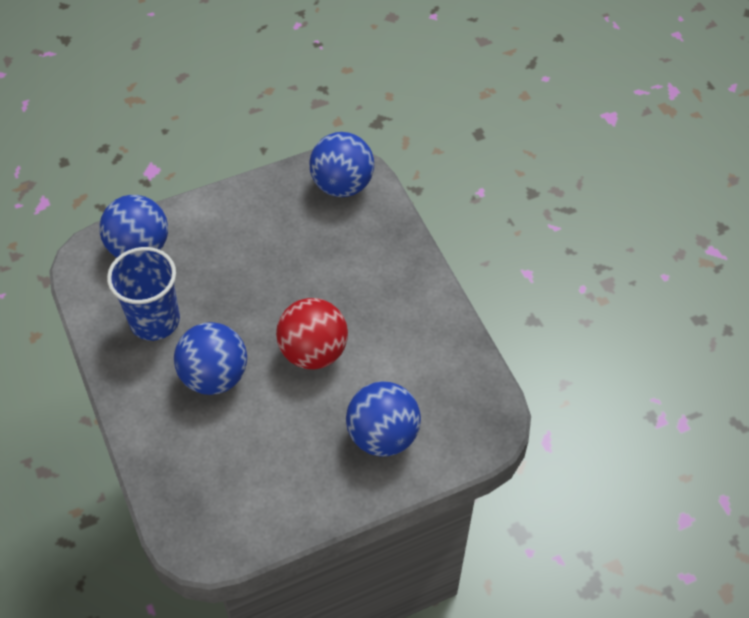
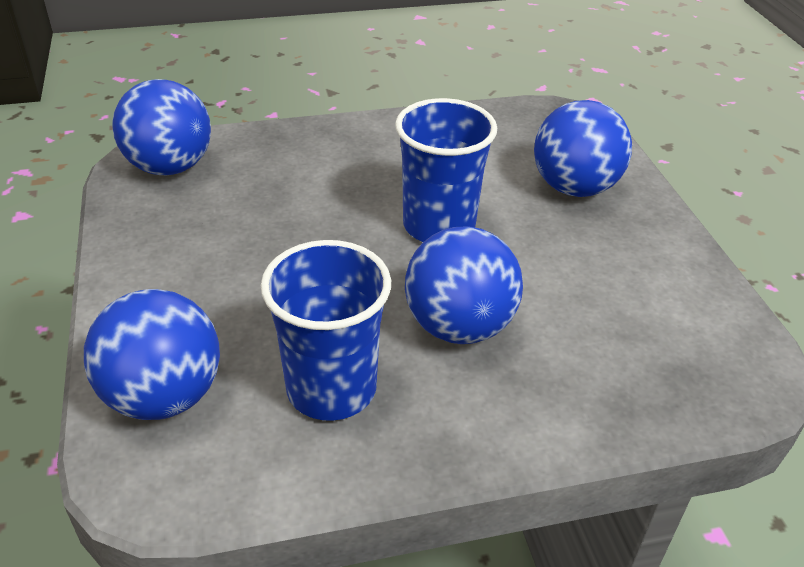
camera: 80 degrees left, 15 degrees down
(313, 351) = (439, 226): red ball -> blue cup

